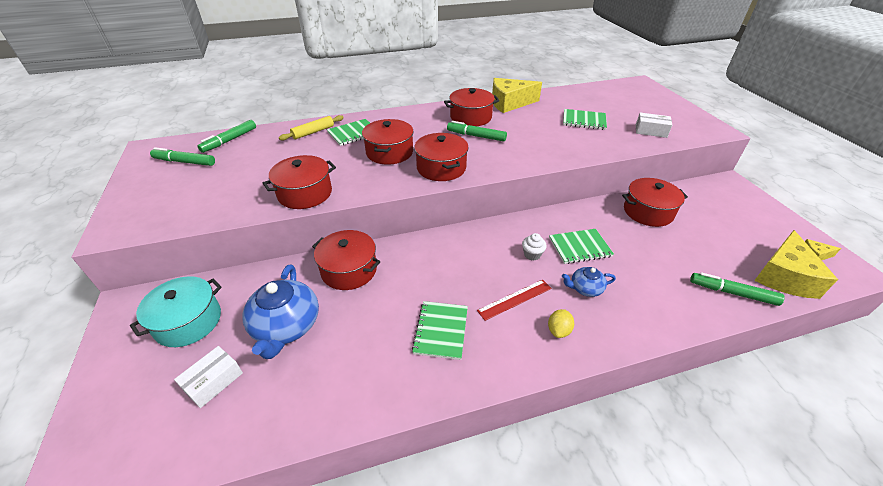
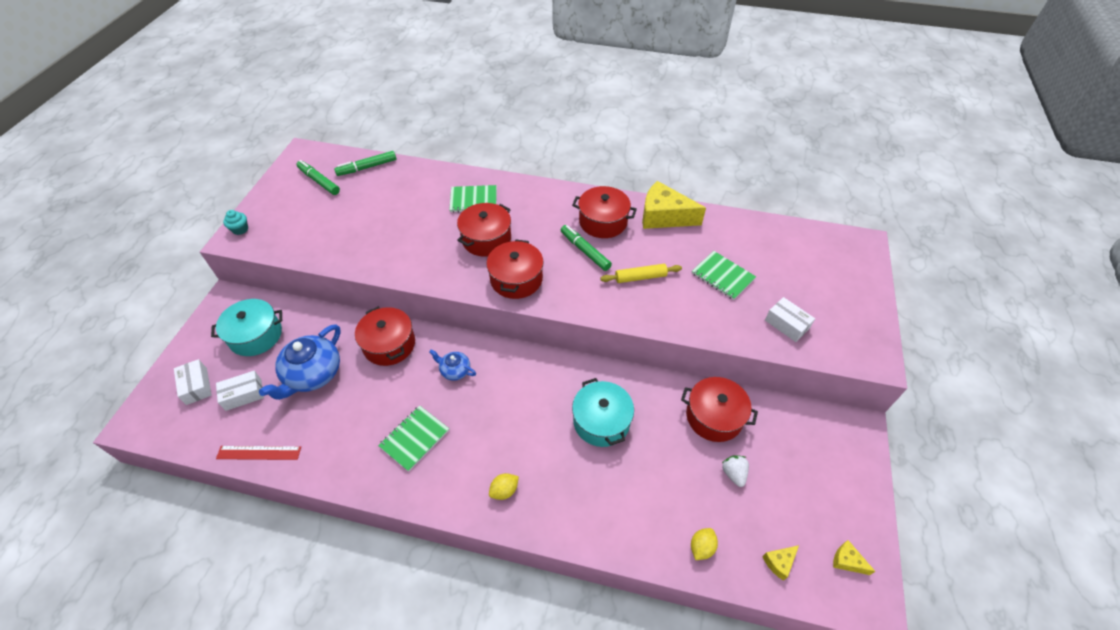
camera: 30 degrees right, 10 degrees up
(116, 222) = (240, 229): none -> turquoise cupcake
(140, 402) = (196, 386): none -> white box
(305, 193) = (383, 259): red pot -> none
(313, 132) = (440, 184): yellow rolling pin -> yellow rolling pin (640, 277)
(515, 299) = (495, 442): red ruler -> red ruler (259, 453)
(532, 254) = (549, 406): white cupcake -> none
(579, 247) = (601, 421): green notebook -> turquoise pot
(585, 288) = (564, 465): blue teapot -> blue teapot (455, 370)
(697, 238) = (733, 473): none -> white strawberry
(732, 293) = (701, 547): green marker -> yellow lemon
(783, 276) = (779, 562): yellow cheese -> yellow cheese, size x0.44

